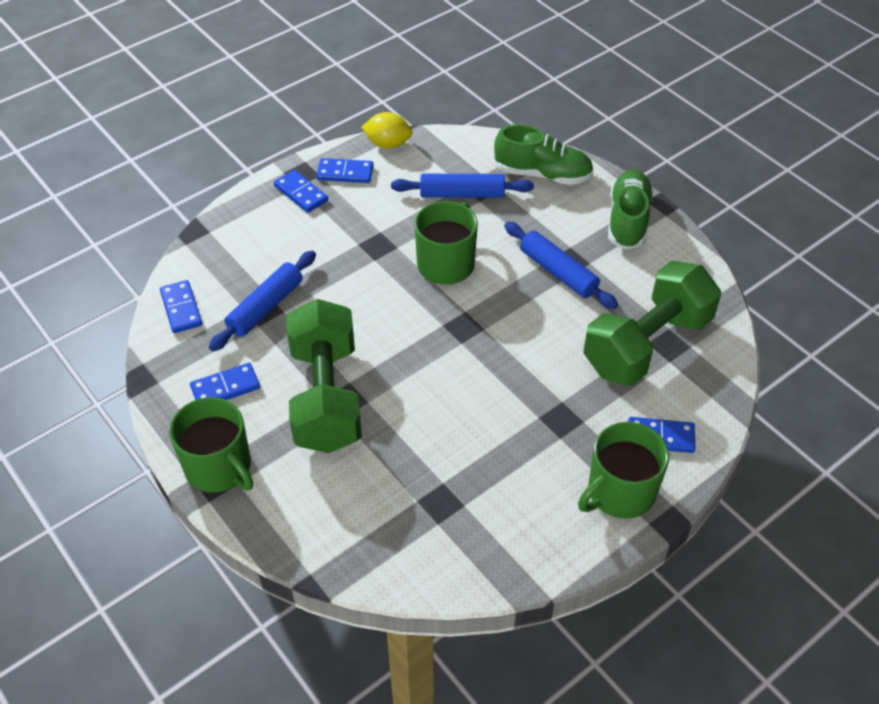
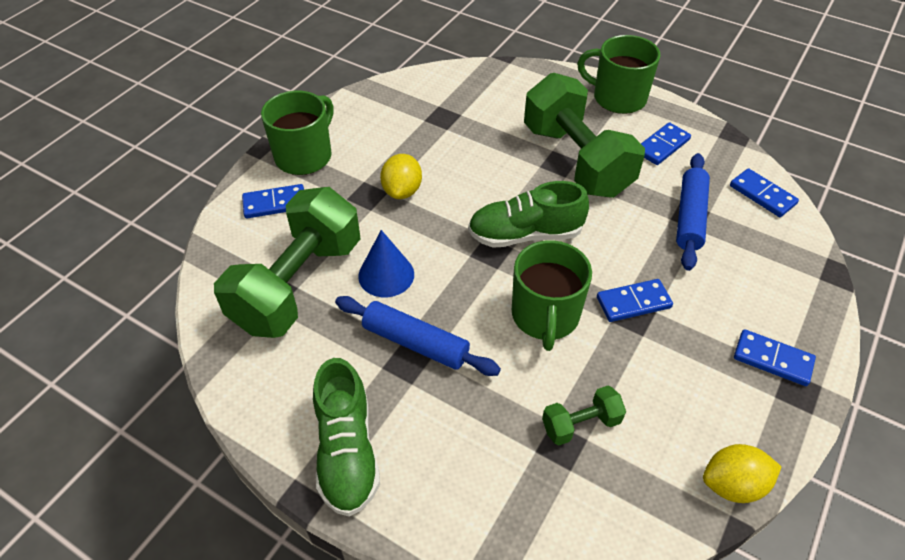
camera: 160 degrees right, 0 degrees up
(345, 173) = (747, 410): blue domino -> blue domino (633, 302)
(462, 194) = (581, 424): blue rolling pin -> green dumbbell
(523, 413) = (402, 191): none -> yellow lemon
(543, 174) = (488, 500): green shoe -> green shoe (525, 234)
(565, 332) = (386, 275): none -> blue cone

